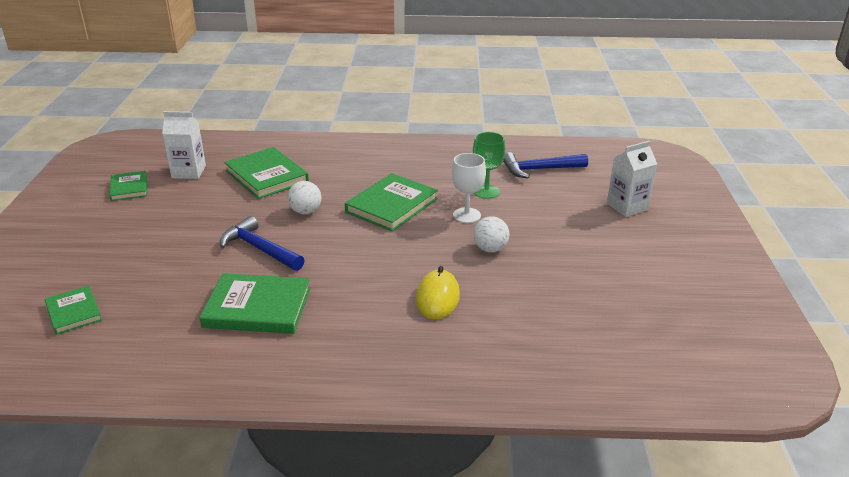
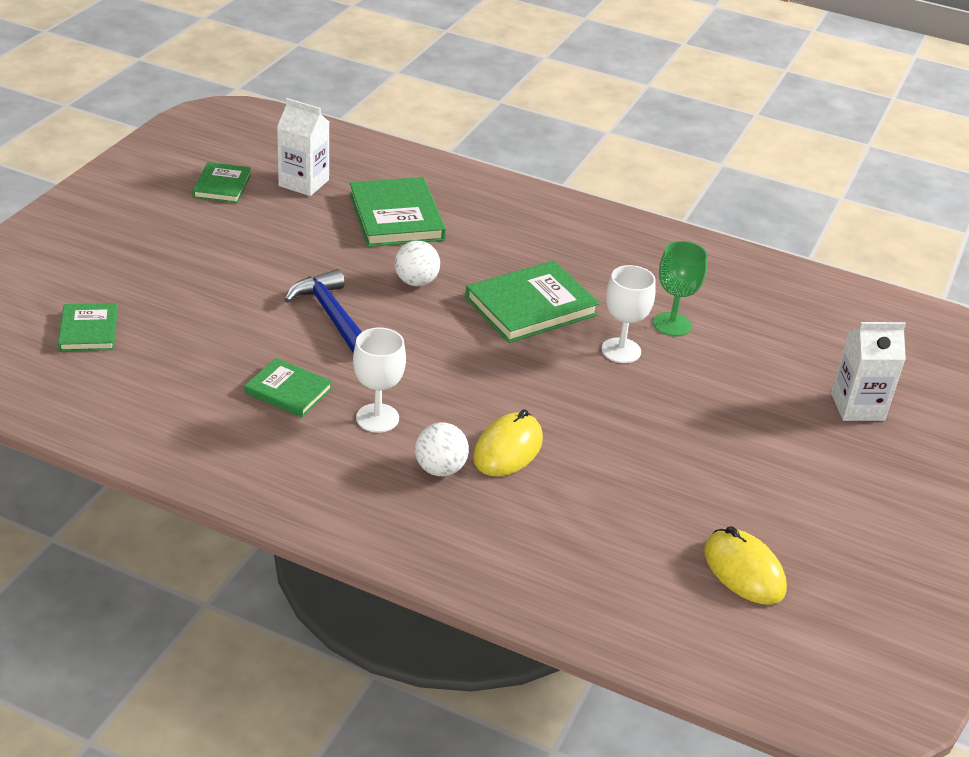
camera: 20 degrees right, 5 degrees up
(257, 308) = (288, 391): green book -> green book, size x0.59
(334, 306) = (377, 418): none -> white goblet
(490, 249) = (619, 407): white ball -> white ball (440, 469)
(539, 170) = (771, 314): blue hammer -> none
(640, 325) = (743, 571): none -> yellow mouse

